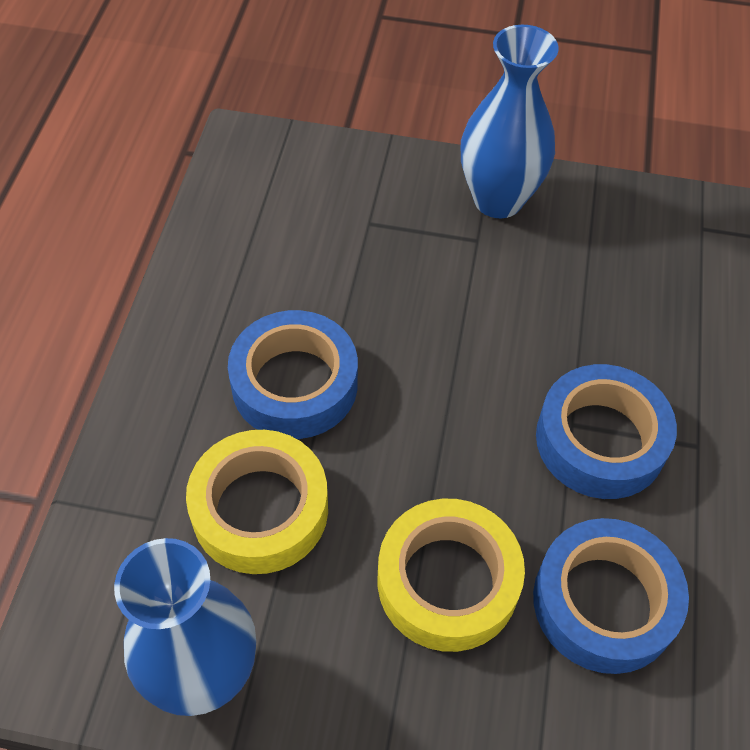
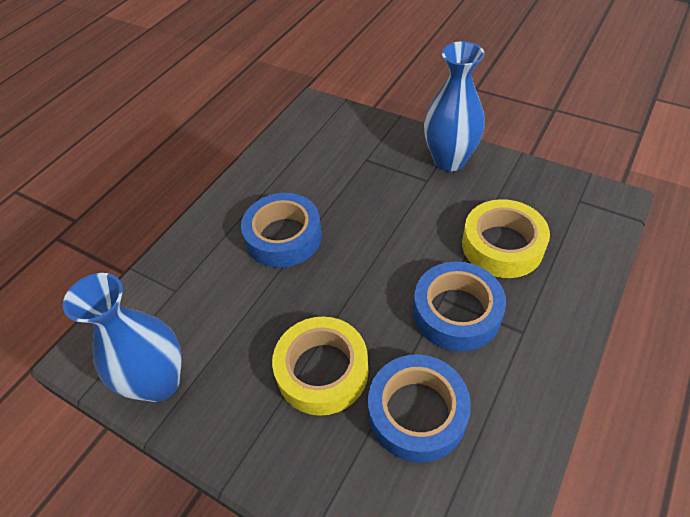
camera: 25 degrees right, 5 degrees down
(260, 509) = (233, 300): yellow tape -> yellow tape (502, 245)

